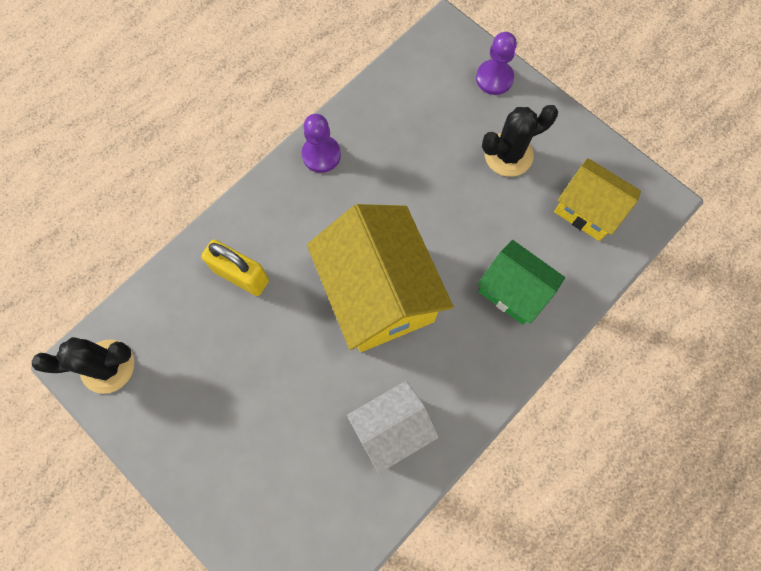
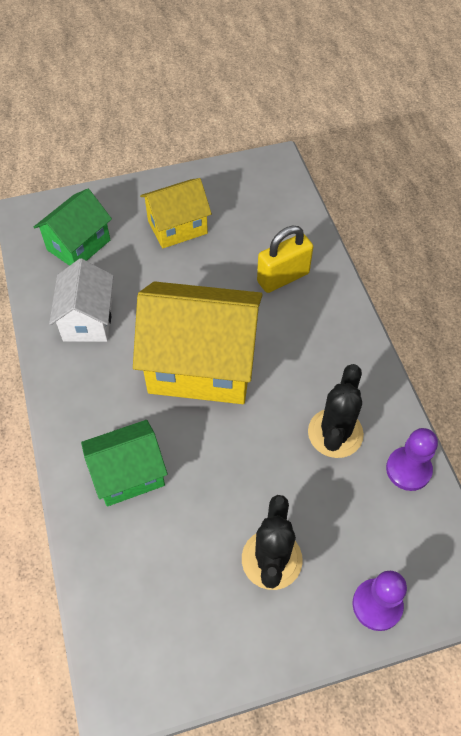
camera: 120 degrees right, 15 degrees down
(107, 366) = (263, 176): black cactus -> black cactus (335, 433)
(306, 506) = (78, 245): none -> green house
(321, 155) = (367, 385): purple pawn -> purple pawn (408, 469)
(587, 210) = (160, 602): yellow house -> yellow house (177, 227)

